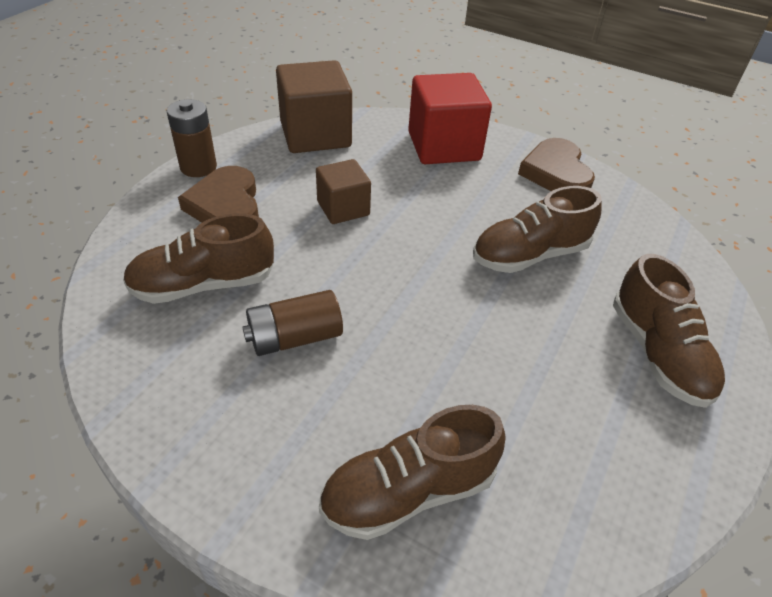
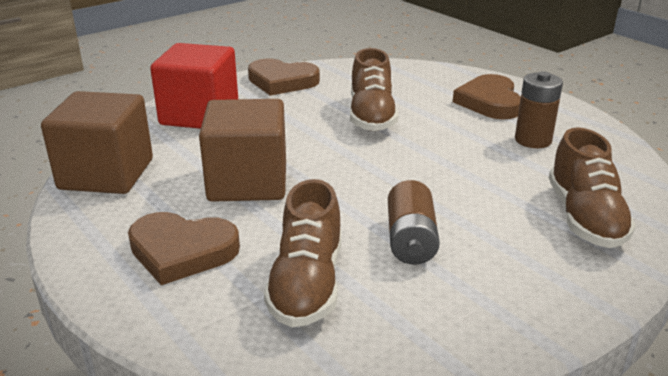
camera: 65 degrees left, 15 degrees down
(198, 167) = (86, 261): brown battery -> brown battery (533, 140)
(343, 208) = (248, 182): brown cube -> brown cube, size x1.69
(658, 353) = (489, 102): brown shoe -> brown heart

